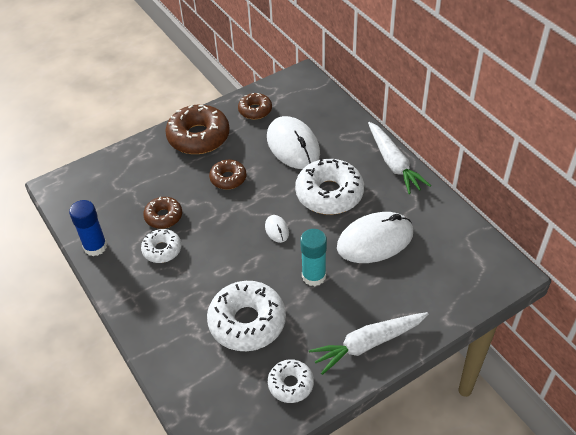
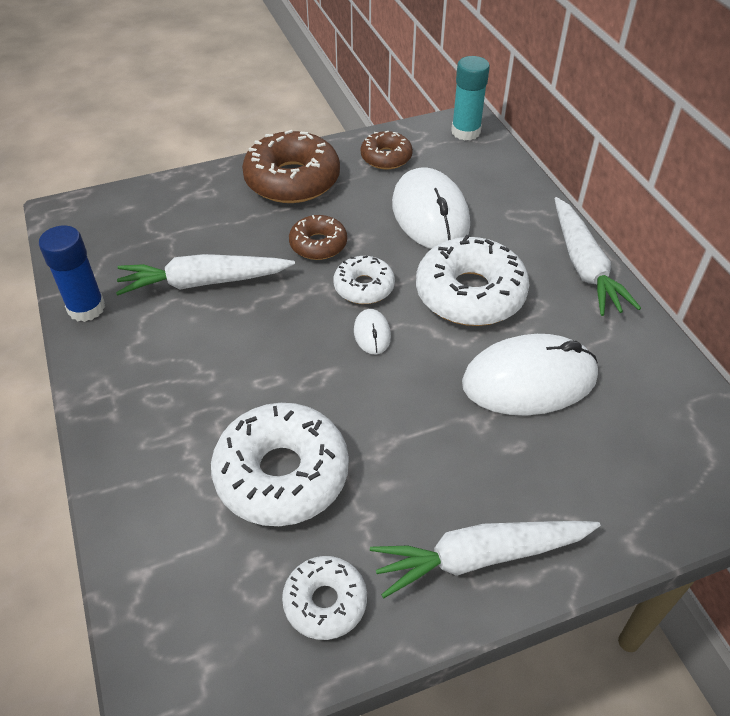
camera: 10 degrees right, 0 degrees up
(162, 250) = (184, 331): white donut -> white donut (364, 287)
(163, 216) = (203, 282): brown donut -> white carrot
(313, 276) = (413, 419): turquoise glue stick -> turquoise glue stick (465, 132)

